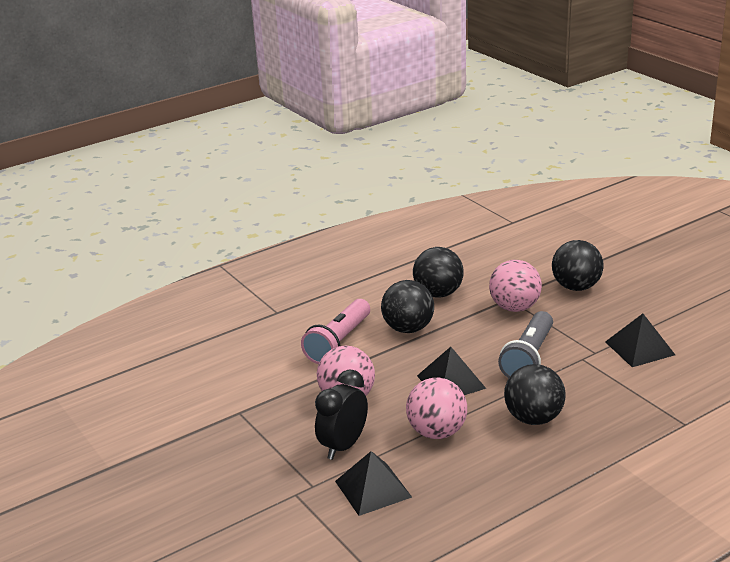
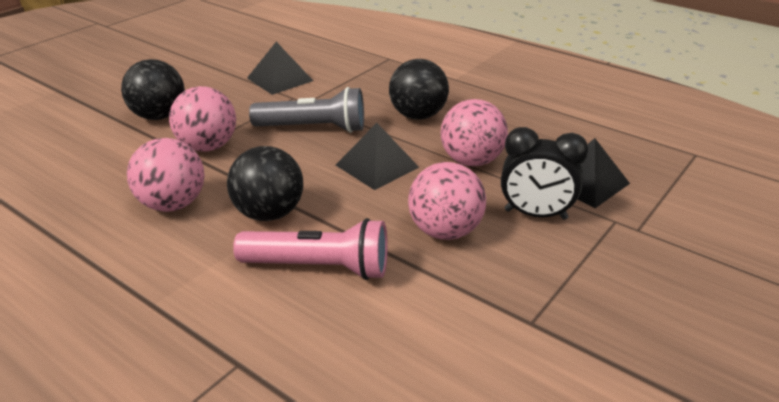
camera: 110 degrees left, 5 degrees up
(438, 294) = (173, 204): black ball -> pink ball

